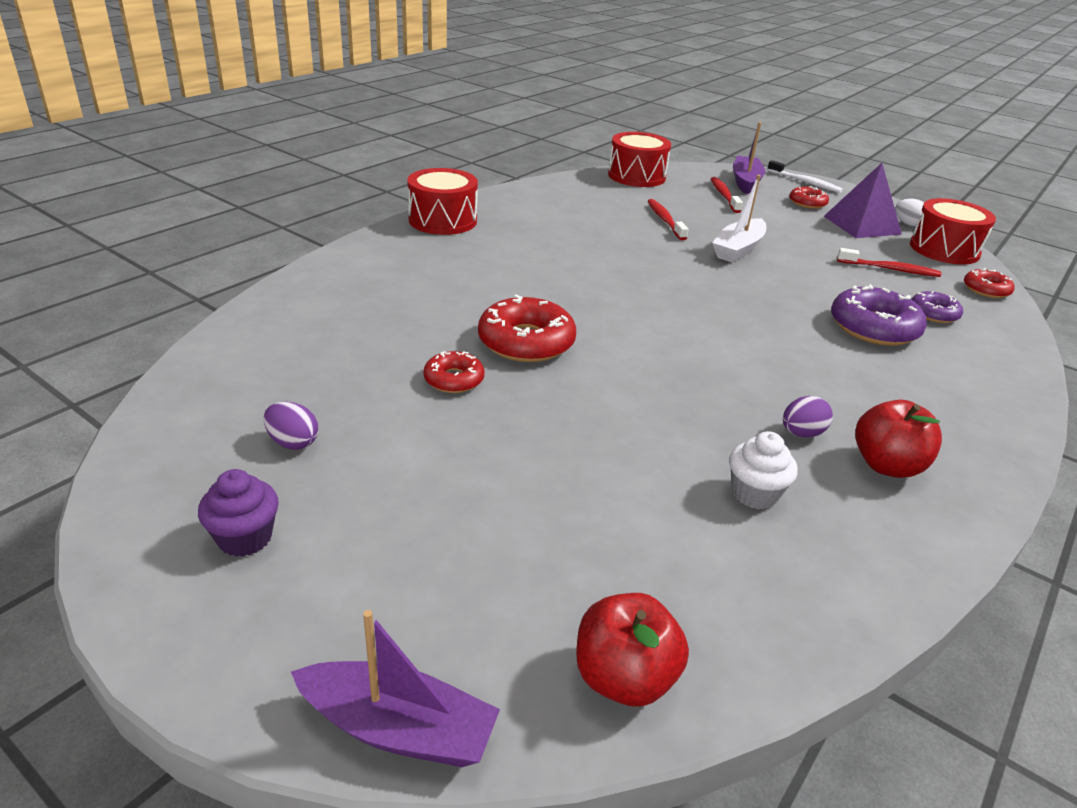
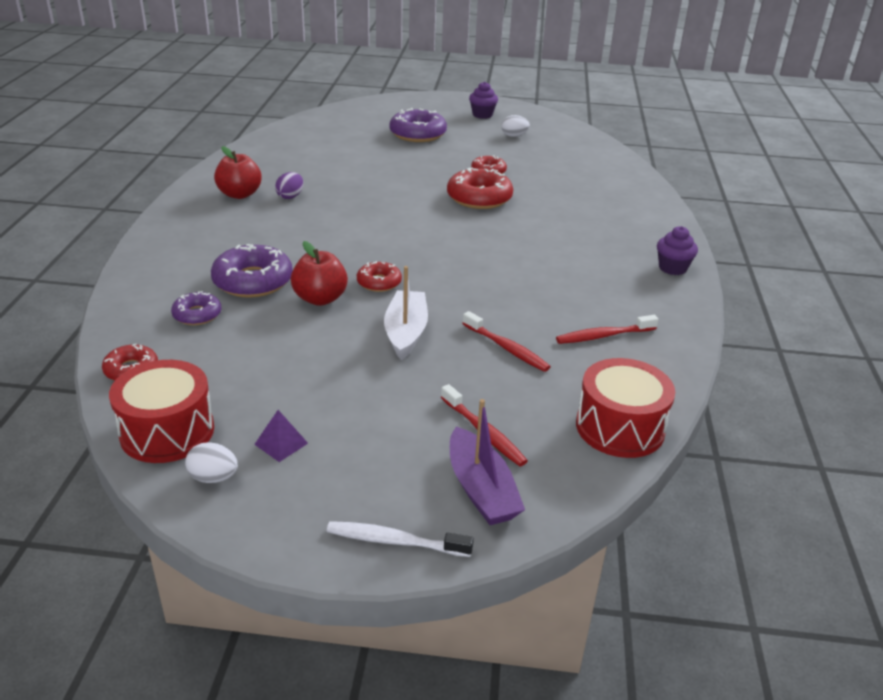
camera: 150 degrees right, 0 degrees up
(293, 442) = (514, 136): purple egg -> white egg
(398, 728) = (383, 101): purple boat -> none
(443, 220) = (672, 268): red drum -> purple cupcake
(464, 519) = (418, 134): none -> purple donut
(624, 678) = (327, 119): red apple -> red apple (320, 299)
(754, 494) = (305, 168): white cupcake -> none
(807, 203) = (369, 468): red donut -> red donut (379, 282)
(862, 225) = (281, 443): purple pyramid -> purple pyramid, size x0.48
(890, 269) = (239, 363): red toothbrush -> red toothbrush (603, 336)

